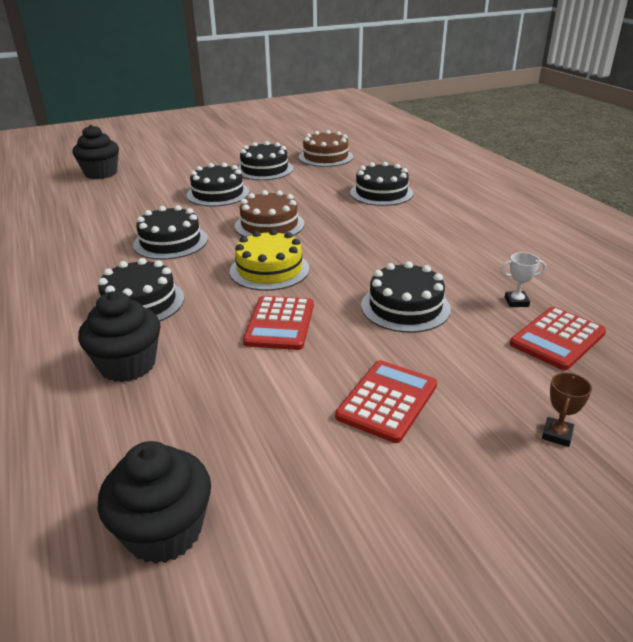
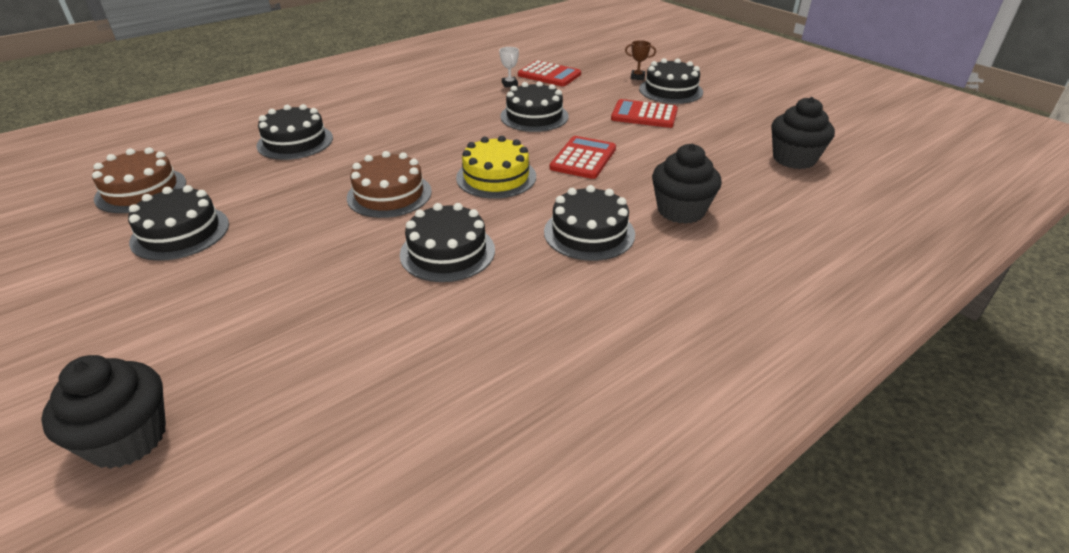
camera: 105 degrees left, 5 degrees up
(218, 194) = (279, 253): black cake -> black cake (670, 90)
(279, 323) = (583, 158): red calculator -> red calculator turned 60 degrees counterclockwise

